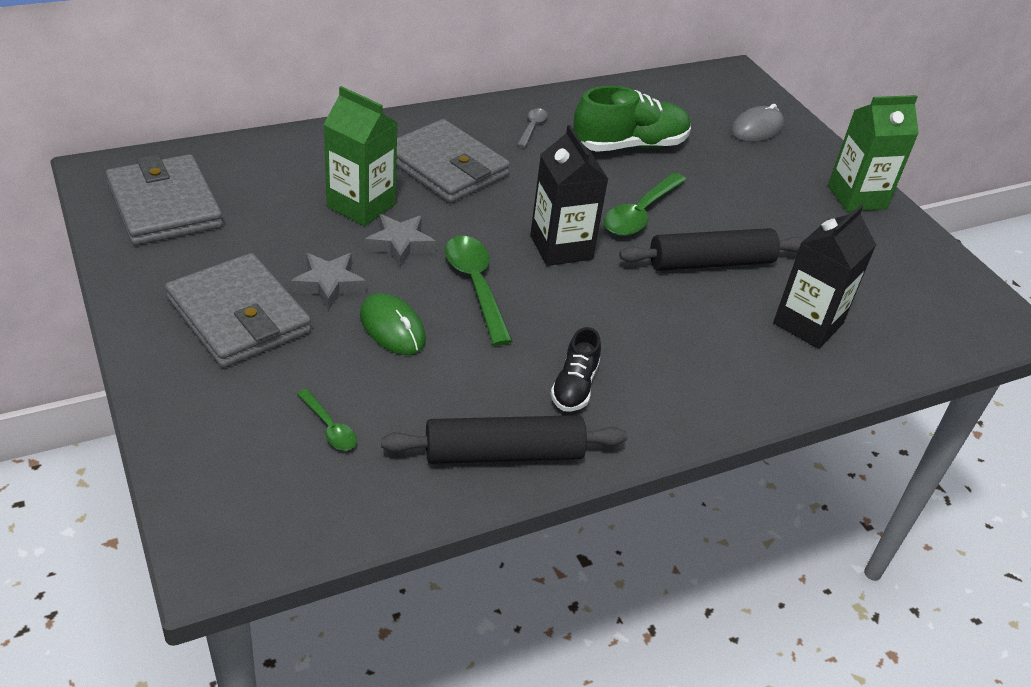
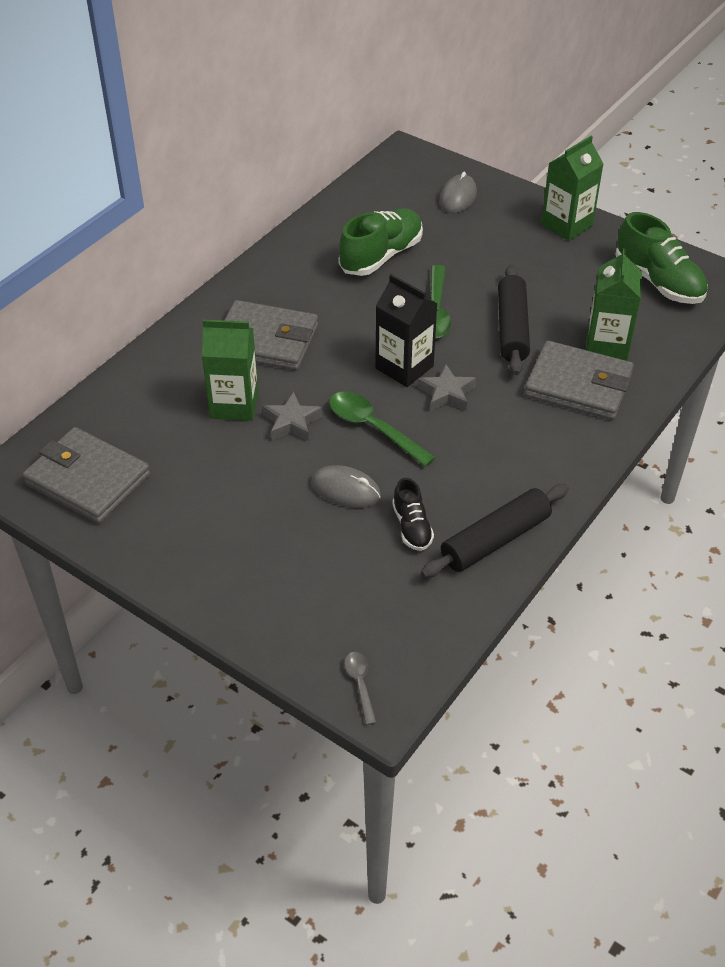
camera: 25 degrees left, 5 degrees up
(238, 316) = (232, 537): grey wallet -> grey wallet (578, 385)
(329, 285) = (271, 480): grey star -> grey star (446, 393)
(329, 427) = (370, 583): green spoon -> none
(392, 328) = (345, 490): green mouse -> grey mouse
(532, 128) = (298, 274): grey spoon -> grey spoon (360, 684)
(574, 386) = (500, 469): black shoe -> black shoe (412, 527)
(710, 263) = (512, 328): black rolling pin -> black rolling pin turned 45 degrees counterclockwise
(808, 324) = (607, 345): black carton -> green carton
(922, 290) = (658, 282): none -> green shoe

